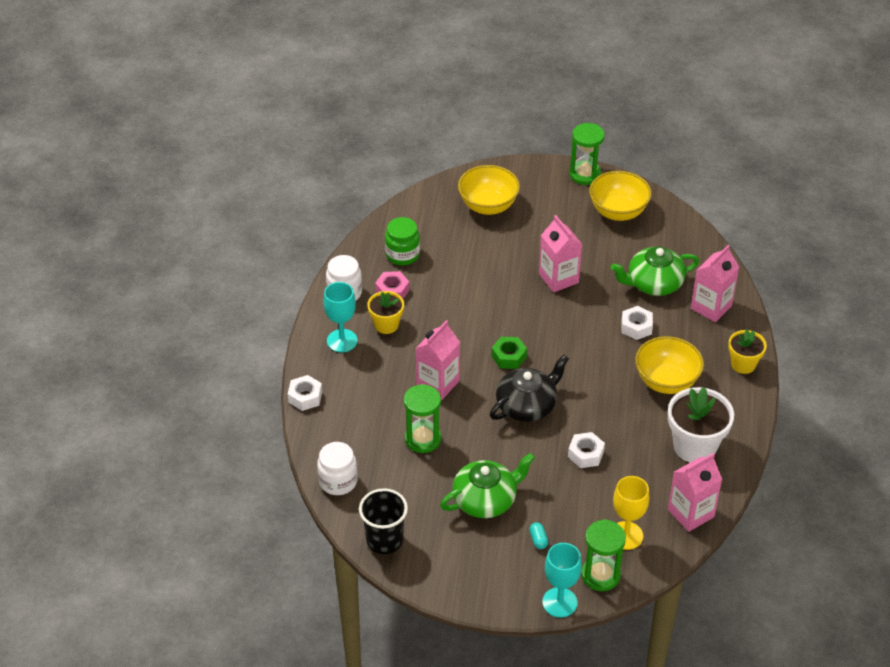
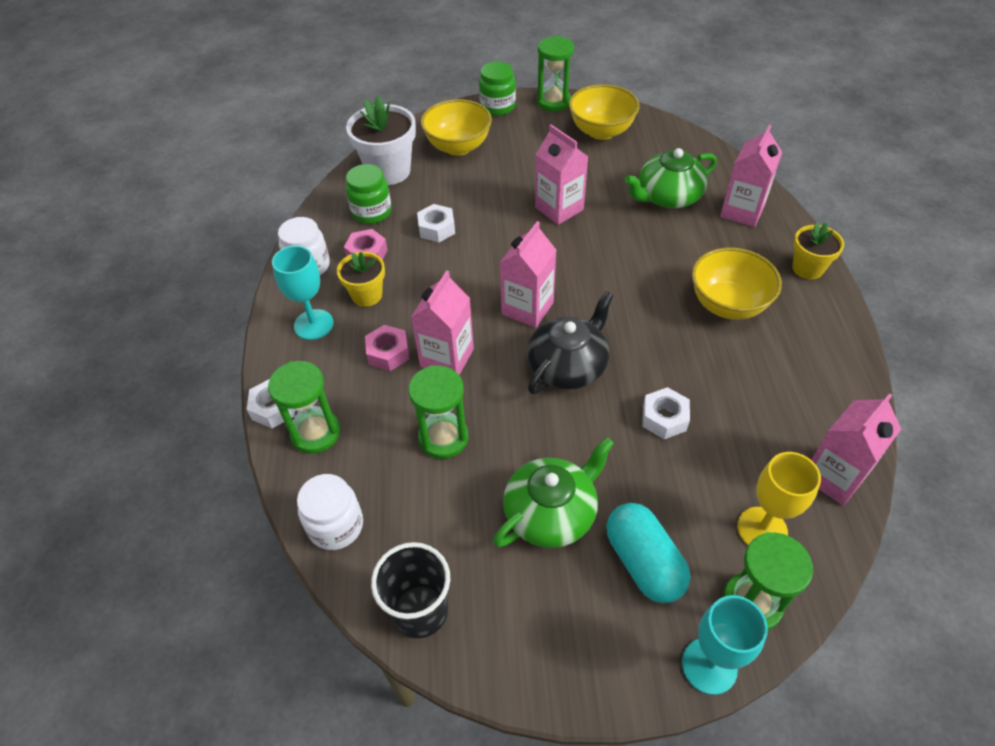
camera: 10 degrees left, 5 degrees up
(332, 419) = (315, 433): none -> green hourglass
(394, 372) = (388, 353): none -> pink nut
(509, 357) = (527, 308): green nut -> pink carton
(533, 171) = (497, 107): none -> green jar
(538, 540) = (643, 562): turquoise capsule -> turquoise capsule, size x2.40
(636, 327) = (667, 247): white nut -> white nut (436, 228)
(694, 446) = (797, 381): white flower pot -> white flower pot (388, 171)

